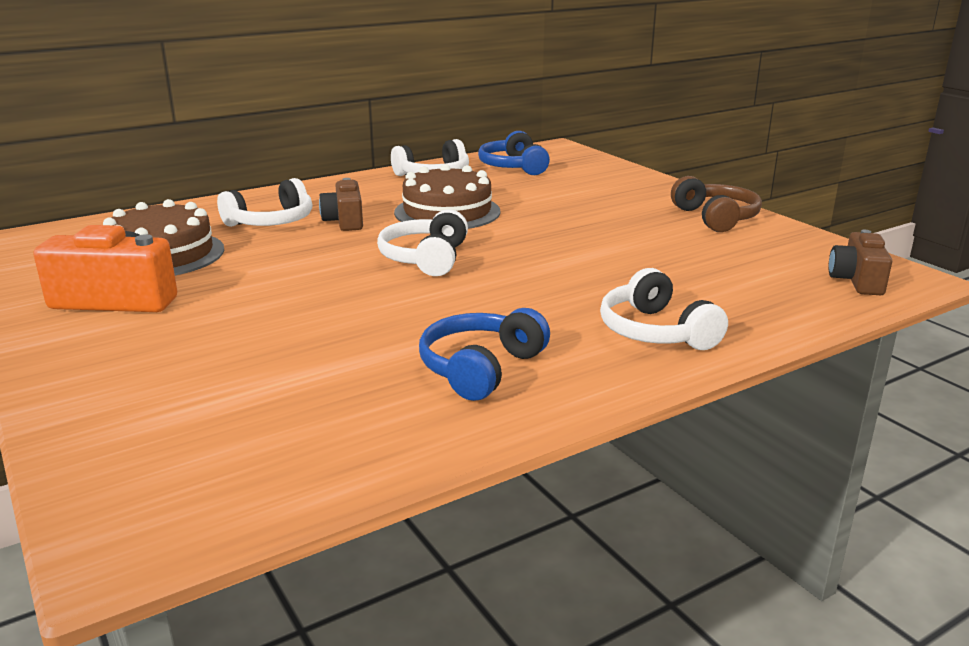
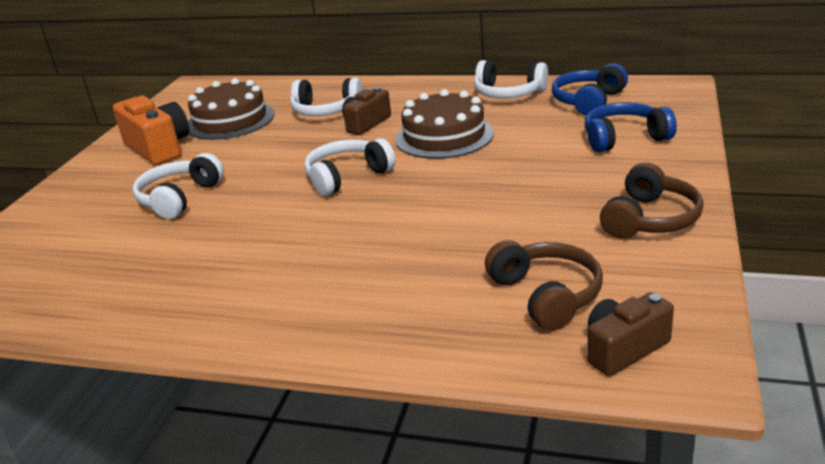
camera: 50 degrees right, 5 degrees up
(480, 368) = (203, 282): blue headphones -> blue headphones (624, 138)
(655, 331) = (350, 310): white headphones -> white headphones (179, 198)
(755, 273) = (546, 295): none -> brown headphones

